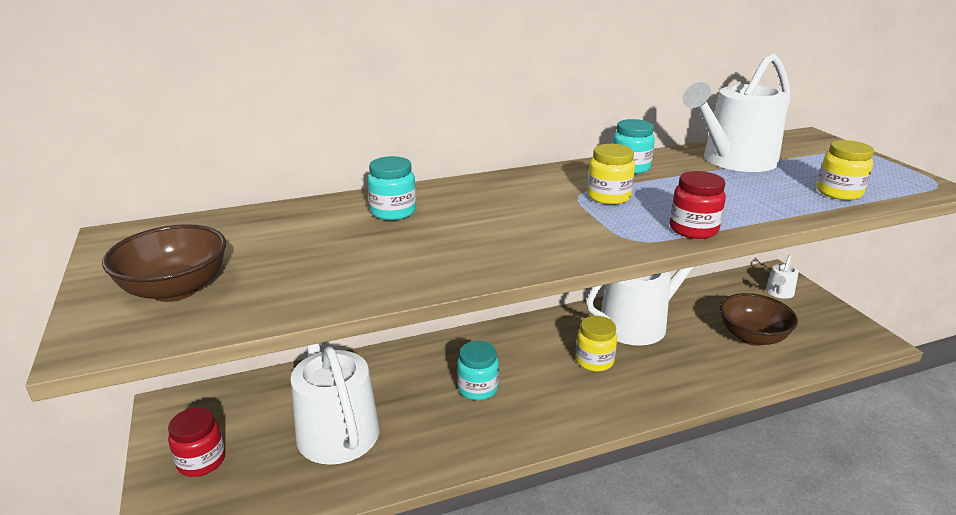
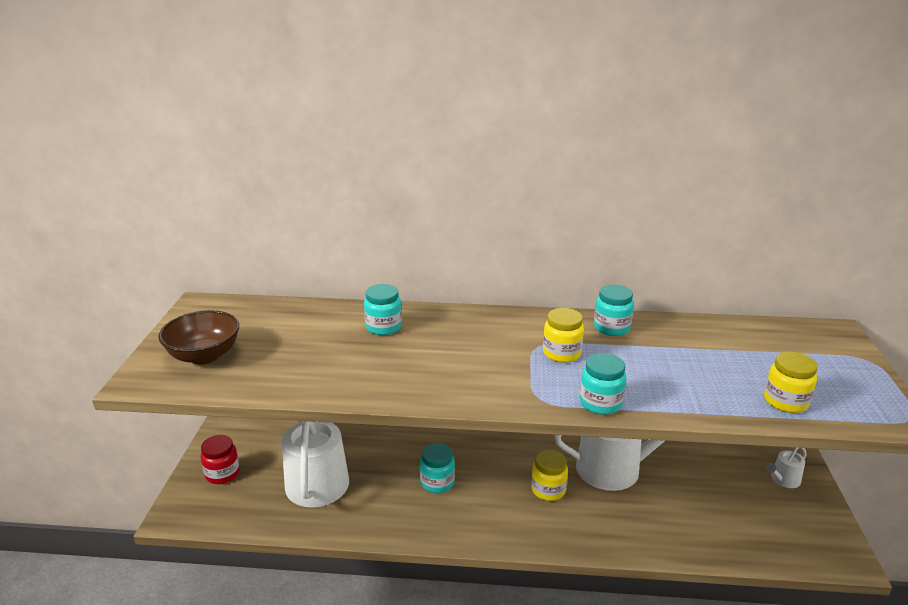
camera: 25 degrees right, 0 degrees up
(693, 229) = (600, 403): red jar -> turquoise jar
(733, 161) = (719, 342): white watering can -> none
(752, 337) = (715, 514): brown bowl -> none

